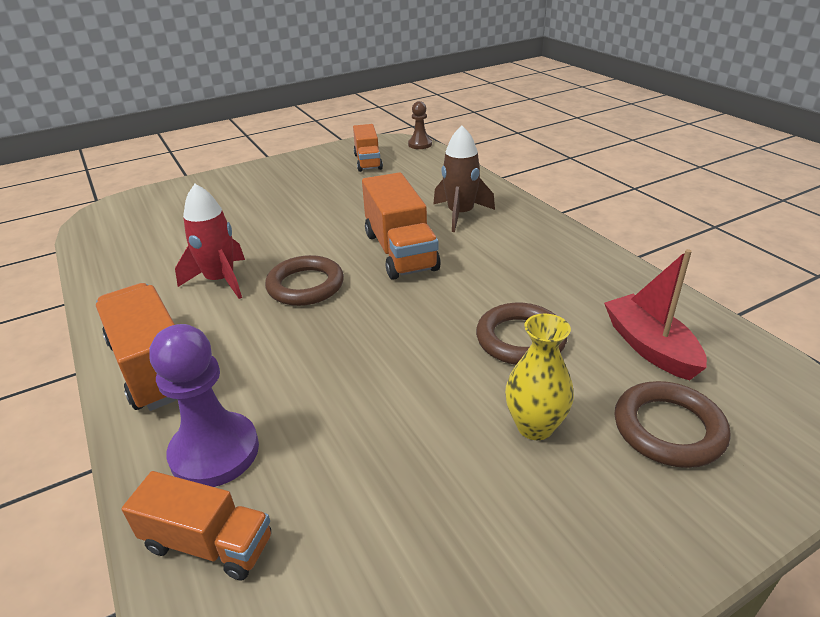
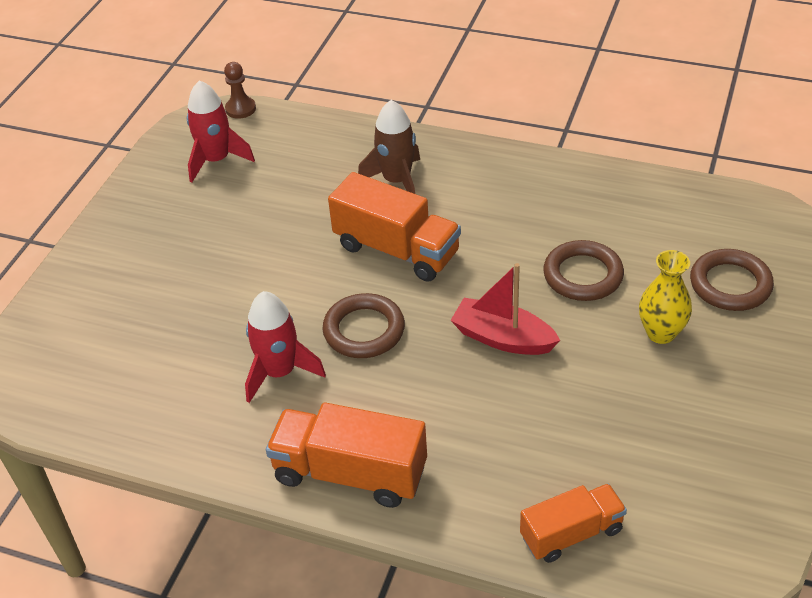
camera: 40 degrees left, 10 degrees up
(215, 452) = (494, 489): purple pawn -> none
(368, 161) = (216, 160): orange truck -> red rocket
(649, 347) = (666, 230): red boat -> red boat (502, 338)

